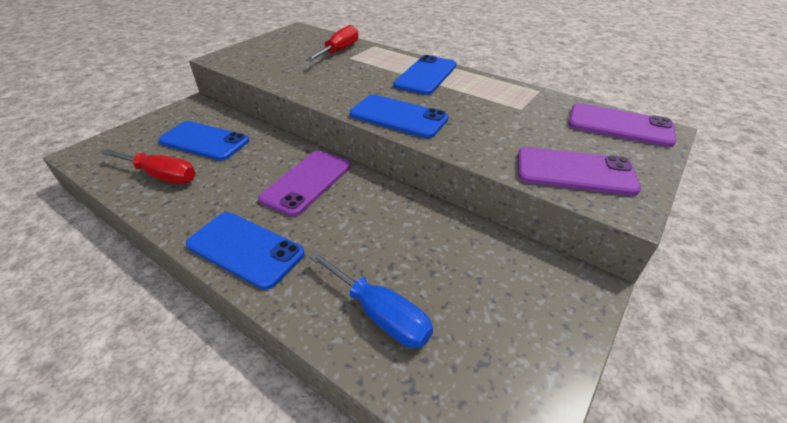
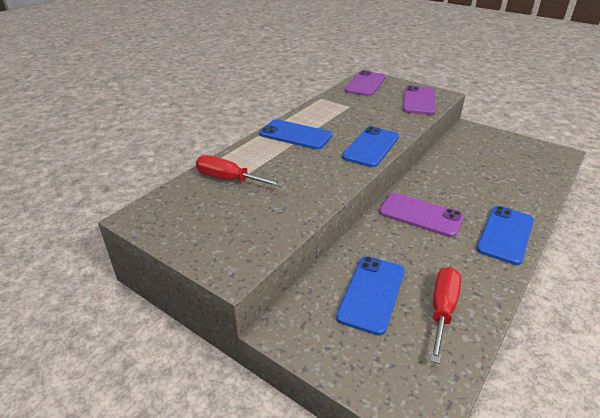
camera: 90 degrees left, 5 degrees down
(380, 314) = (522, 180): blue screwdriver -> none

